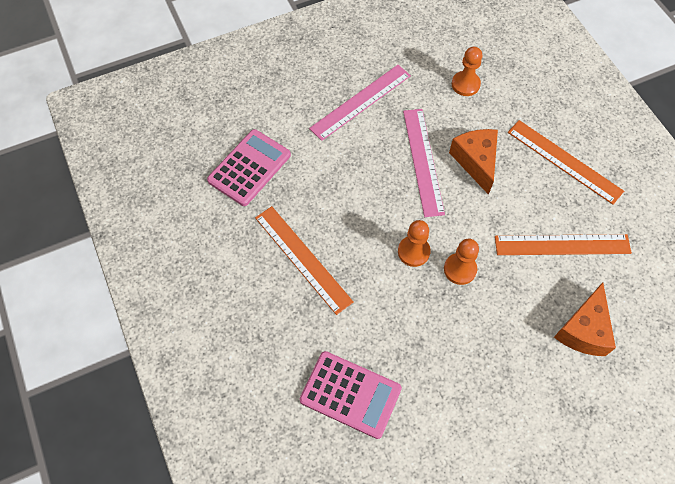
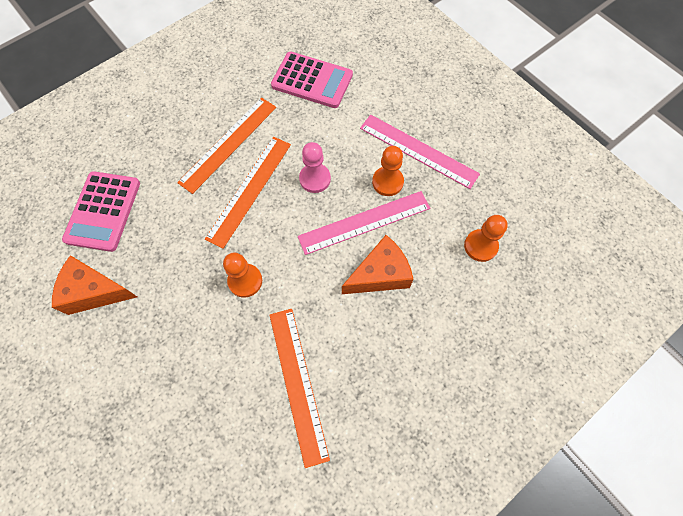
camera: 75 degrees right, 5 degrees up
(366, 190) = (315, 179): none -> pink pawn
(413, 252) = (256, 234): orange pawn -> orange pawn (387, 182)
(564, 161) = (411, 372): orange ruler -> orange ruler (249, 190)
(583, 330) = (198, 420): orange cheese -> orange cheese (95, 291)

